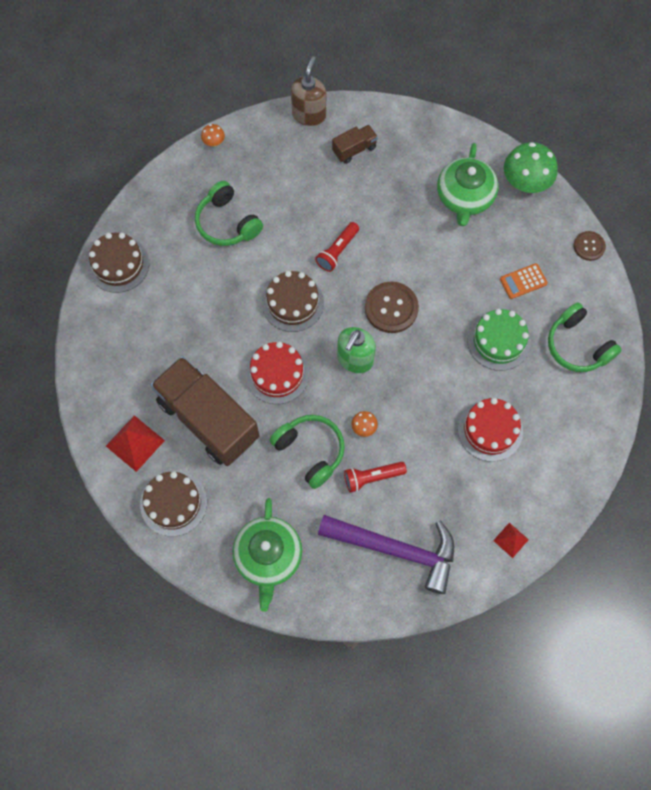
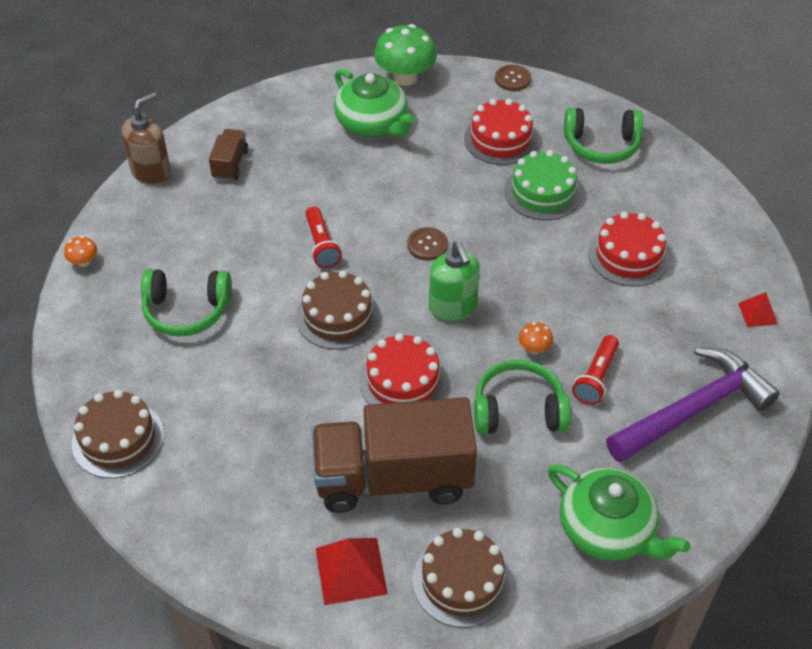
camera: 50 degrees left, 20 degrees down
(309, 114) = (151, 172): brown soap dispenser -> brown soap dispenser turned 75 degrees clockwise
(391, 308) = (427, 245): brown button -> brown button, size x0.60
(523, 281) = (500, 139): orange calculator -> red cake

